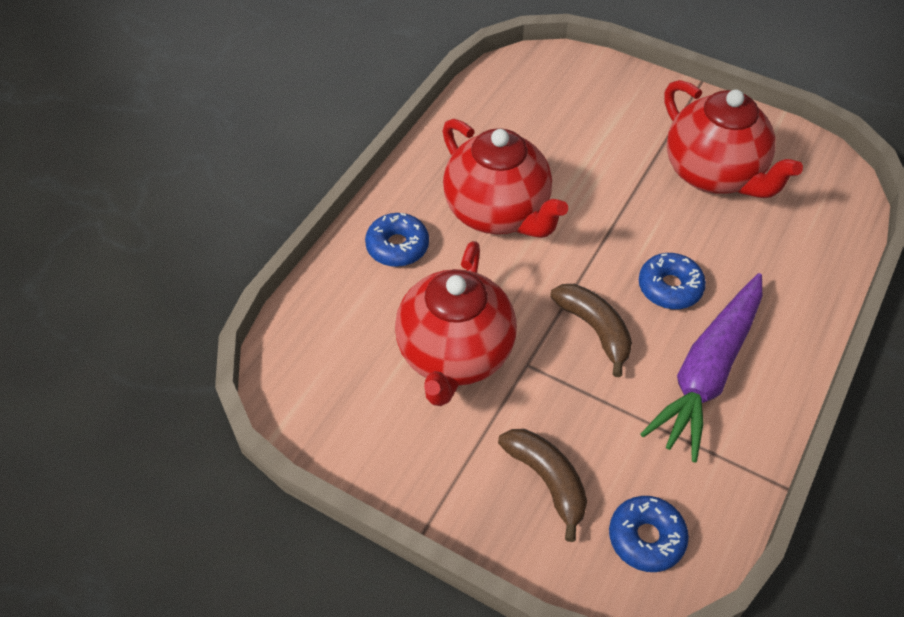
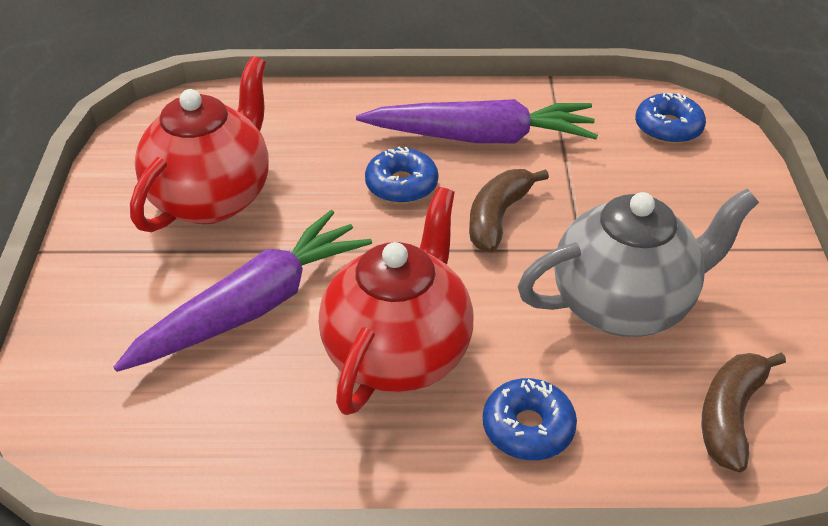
camera: 120 degrees left, 10 degrees down
(455, 355) = (624, 305): red teapot -> grey teapot
(547, 481) = (682, 193): brown banana -> brown banana (730, 416)
(586, 160) = (253, 306): none -> purple carrot

